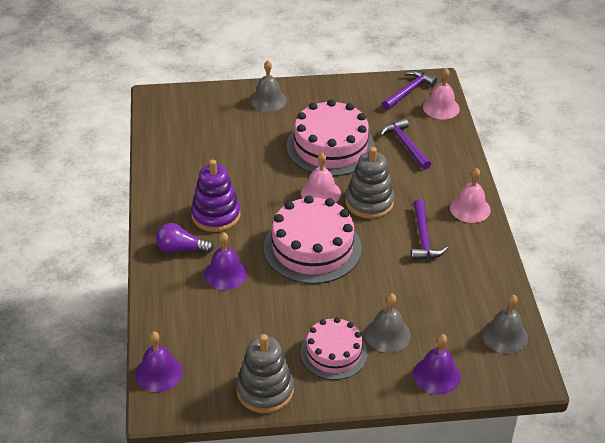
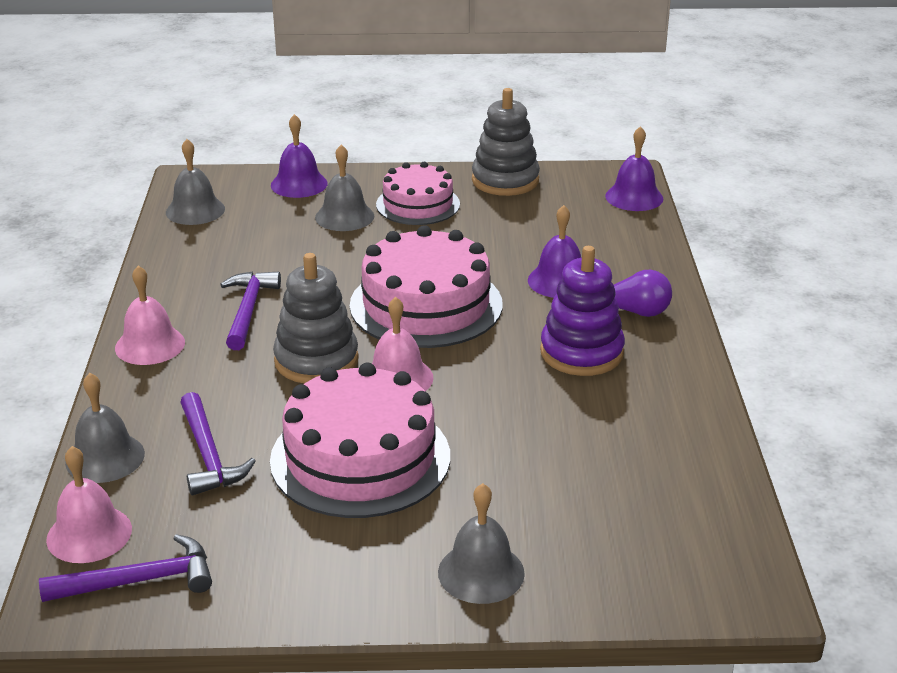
camera: 175 degrees left, 10 degrees down
(409, 91) = (140, 581): purple hammer -> purple hammer turned 150 degrees counterclockwise
(455, 141) = (105, 457): none -> grey bell

